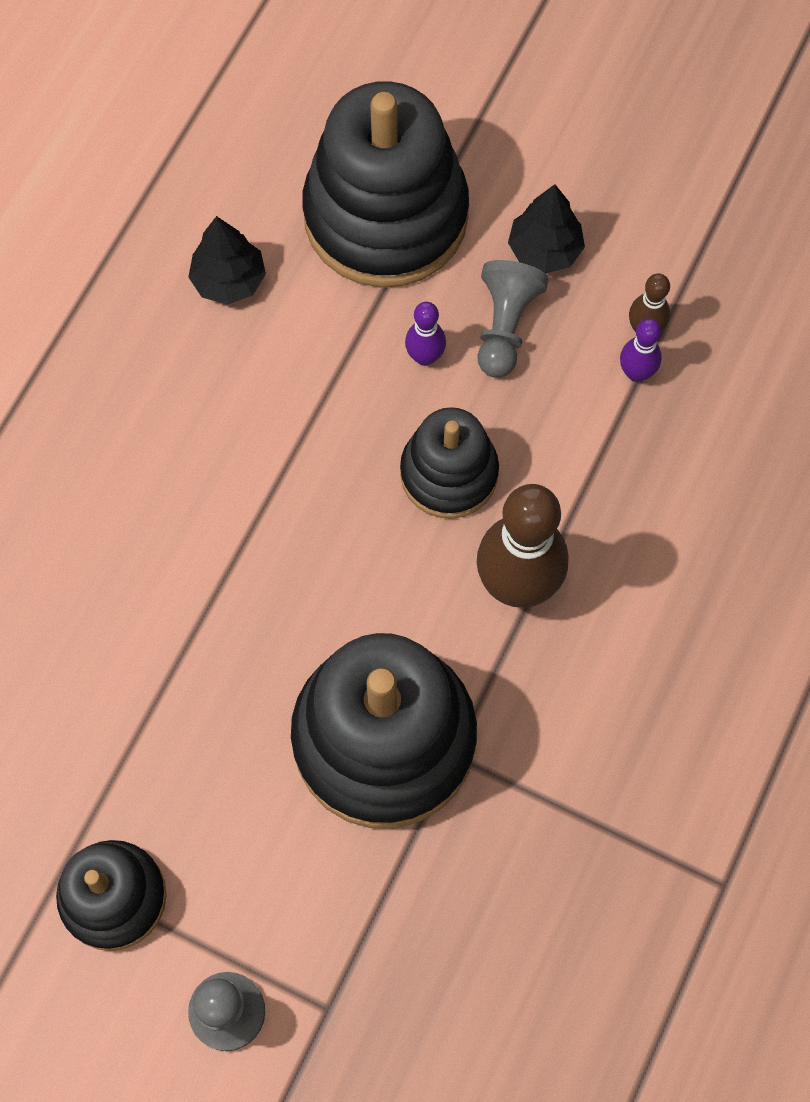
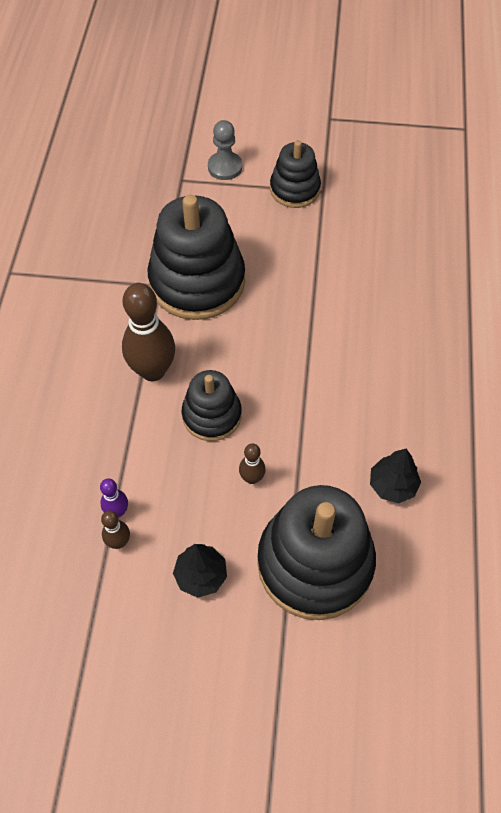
camera: 160 degrees right, 10 degrees down
(425, 356) = (252, 478): purple bowling pin -> brown bowling pin
(505, 326) = (209, 513): grey pawn -> none

